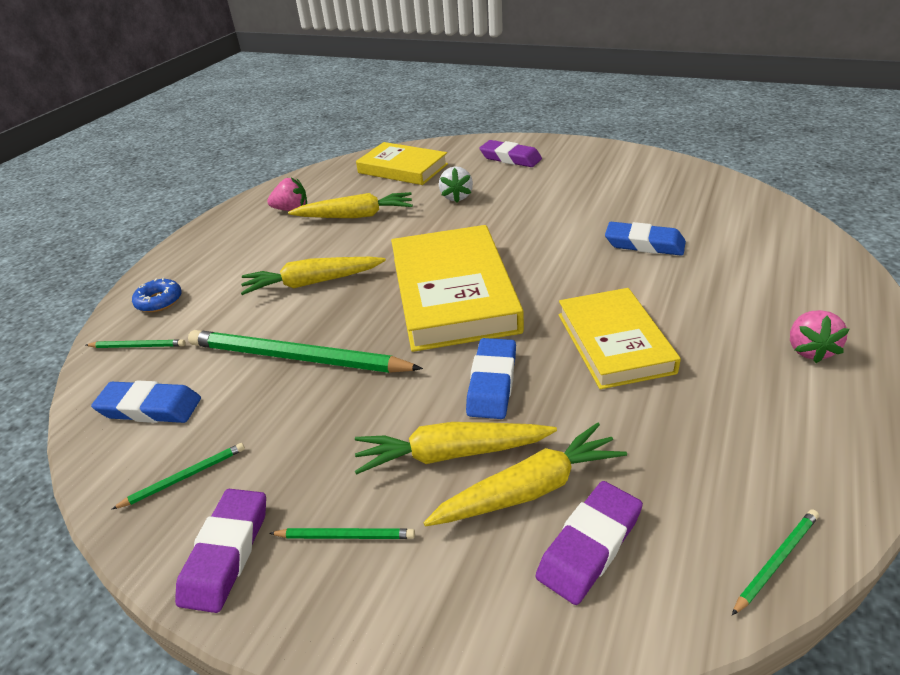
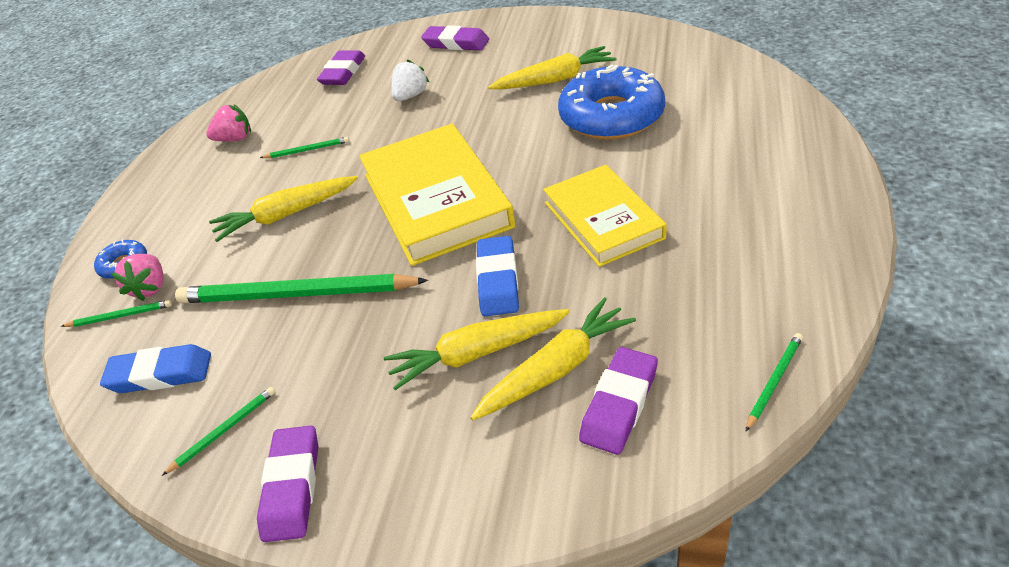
camera: 10 degrees left, 5 degrees up
(345, 536) = (399, 446): green pencil -> green pencil (307, 150)
(356, 216) = (308, 134): yellow carrot -> yellow carrot (555, 79)
(402, 168) = (343, 72): yellow book -> purple eraser
(456, 197) = (411, 96): white strawberry -> white strawberry turned 135 degrees counterclockwise
(644, 244) = (611, 116): blue eraser -> blue donut
(809, 350) = (777, 194): pink strawberry -> pink strawberry (150, 288)

